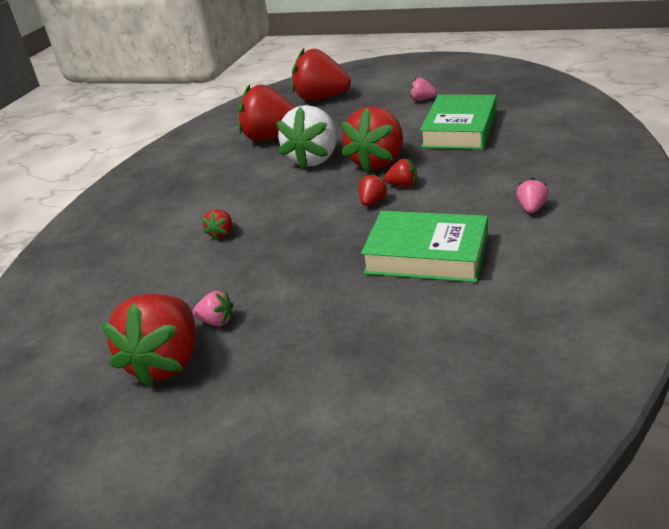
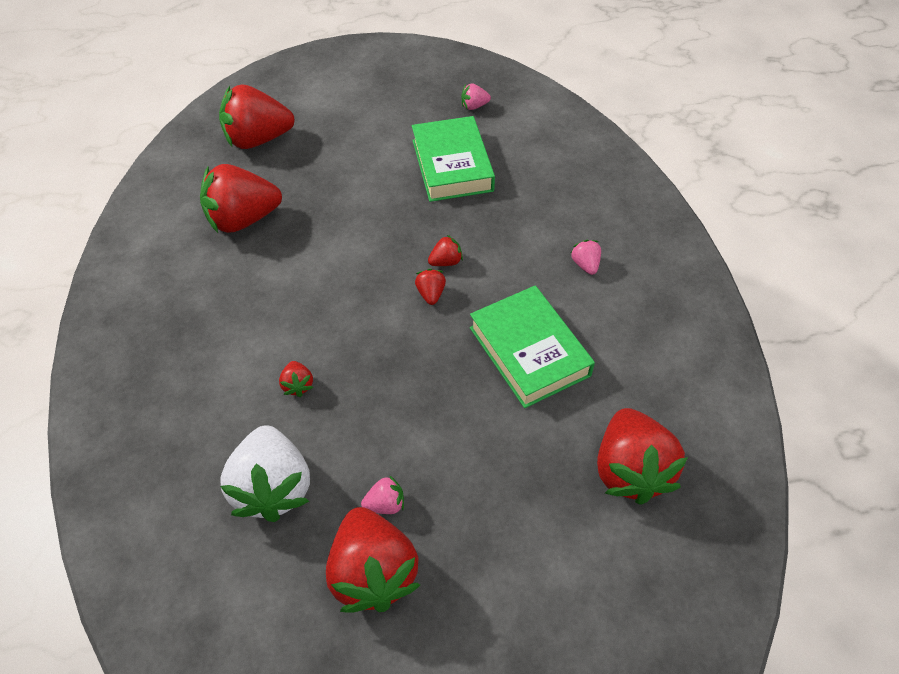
camera: 35 degrees left, 20 degrees up
(314, 159) = (322, 244): white strawberry -> white strawberry (273, 487)
(378, 162) = (397, 233): red strawberry -> red strawberry (630, 470)
(422, 99) = (381, 123): pink strawberry -> pink strawberry (474, 106)
(426, 254) = (529, 351): green book -> green book turned 75 degrees clockwise

